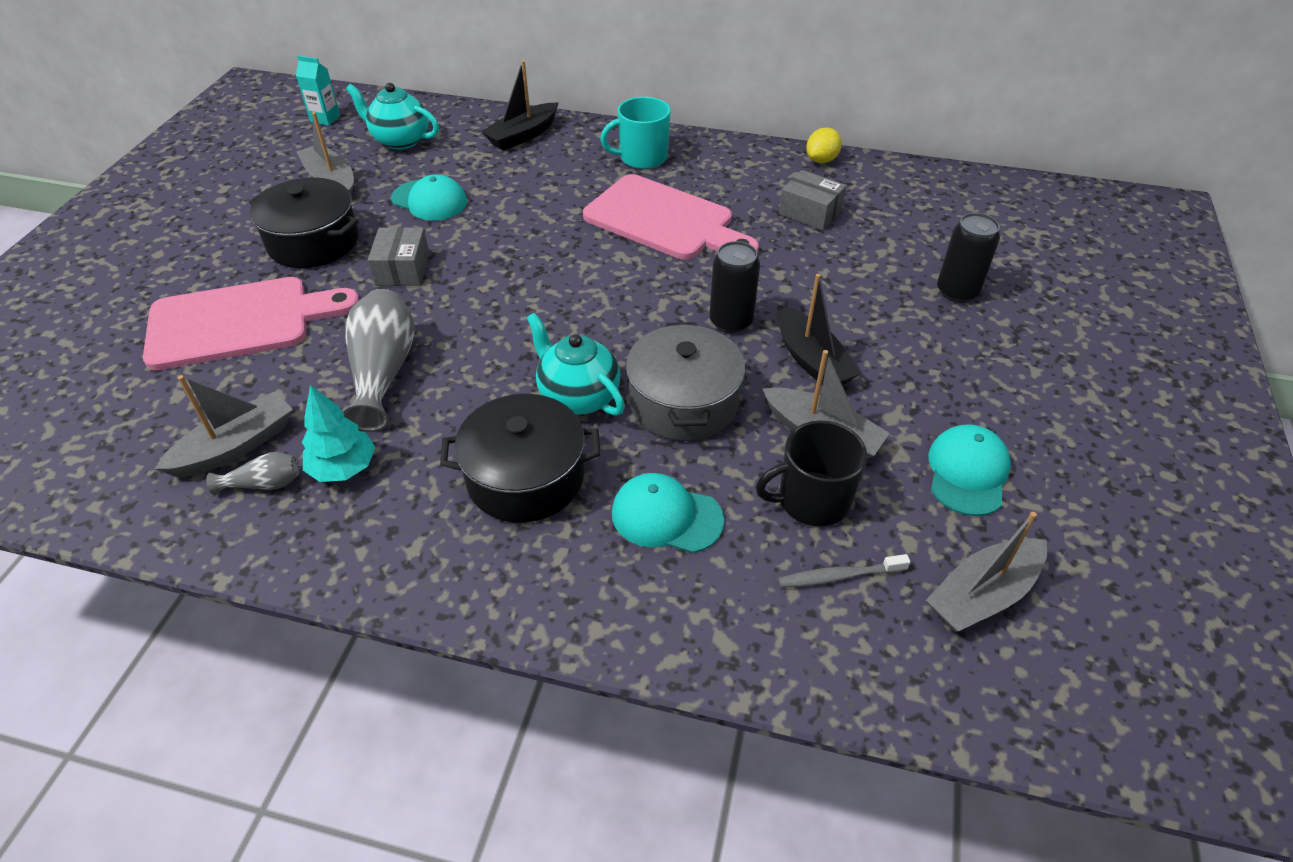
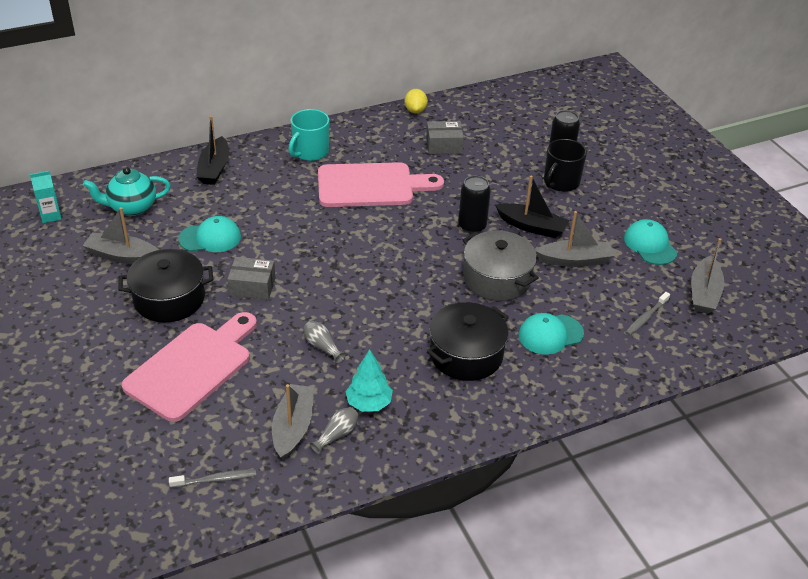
camera: 40 degrees left, 5 degrees down
(96, 455) = (215, 479): none -> grey toothbrush
(383, 372) = (322, 347): grey vase -> grey vase, size x0.50
(402, 269) = (252, 286): grey box -> grey box turned 45 degrees counterclockwise
(578, 396) = (442, 303): turquoise teapot -> none
(812, 500) = (602, 292): black mug -> black mug (561, 182)

